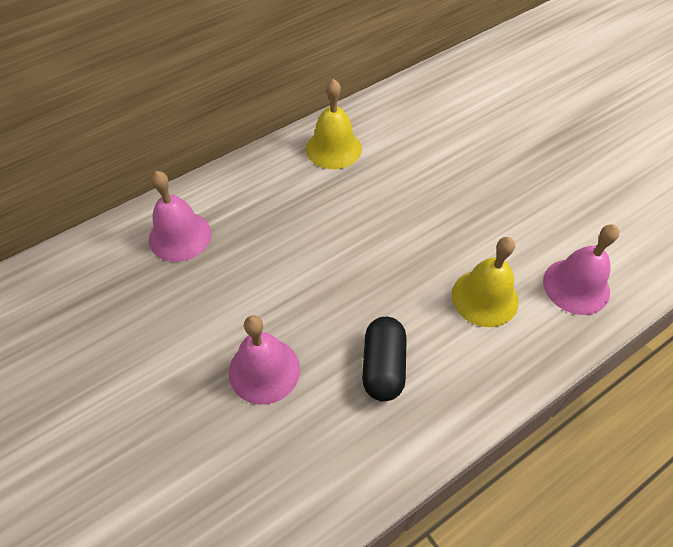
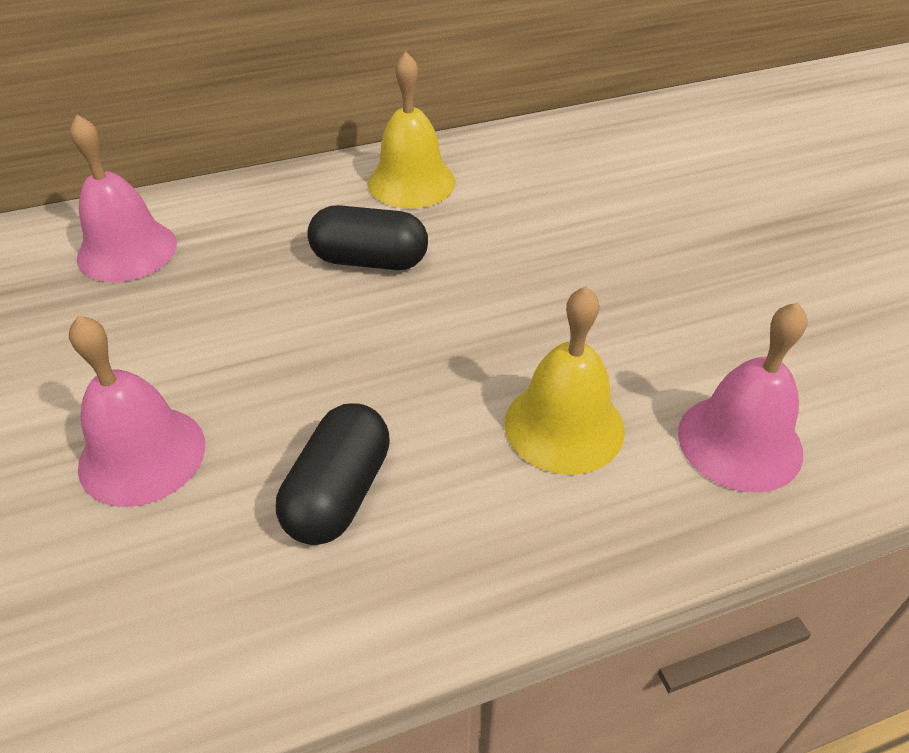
camera: 15 degrees right, 10 degrees down
(333, 212) = (370, 261): none -> black capsule

